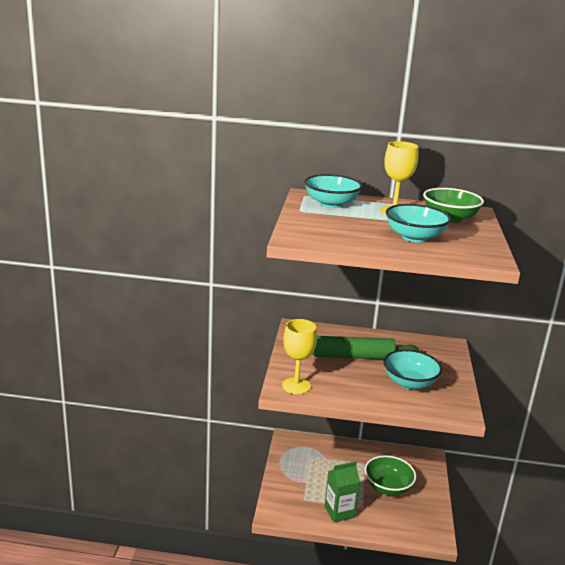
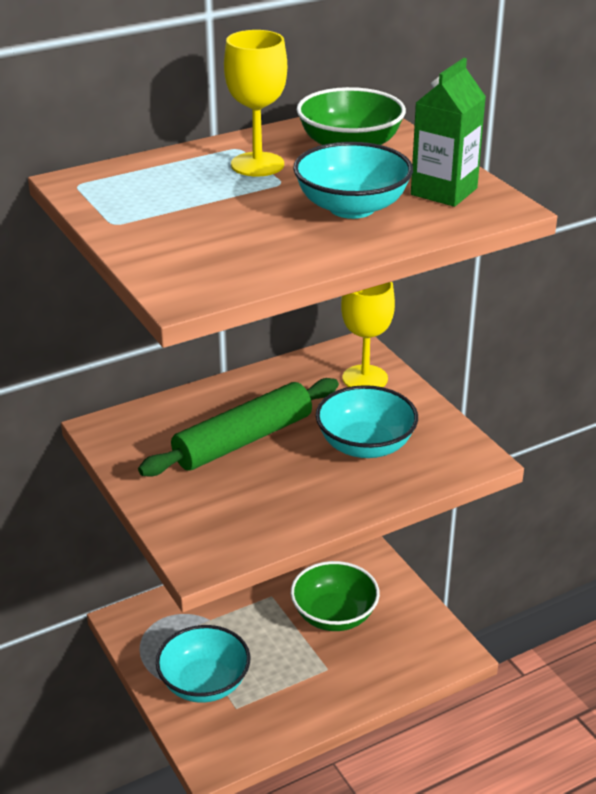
camera: 35 degrees left, 10 degrees up
(296, 386) = (213, 540): yellow goblet -> yellow goblet (365, 378)
(331, 204) = (143, 187): turquoise bowl -> turquoise bowl (204, 683)
(339, 512) = (302, 696): green carton -> green carton (444, 191)

